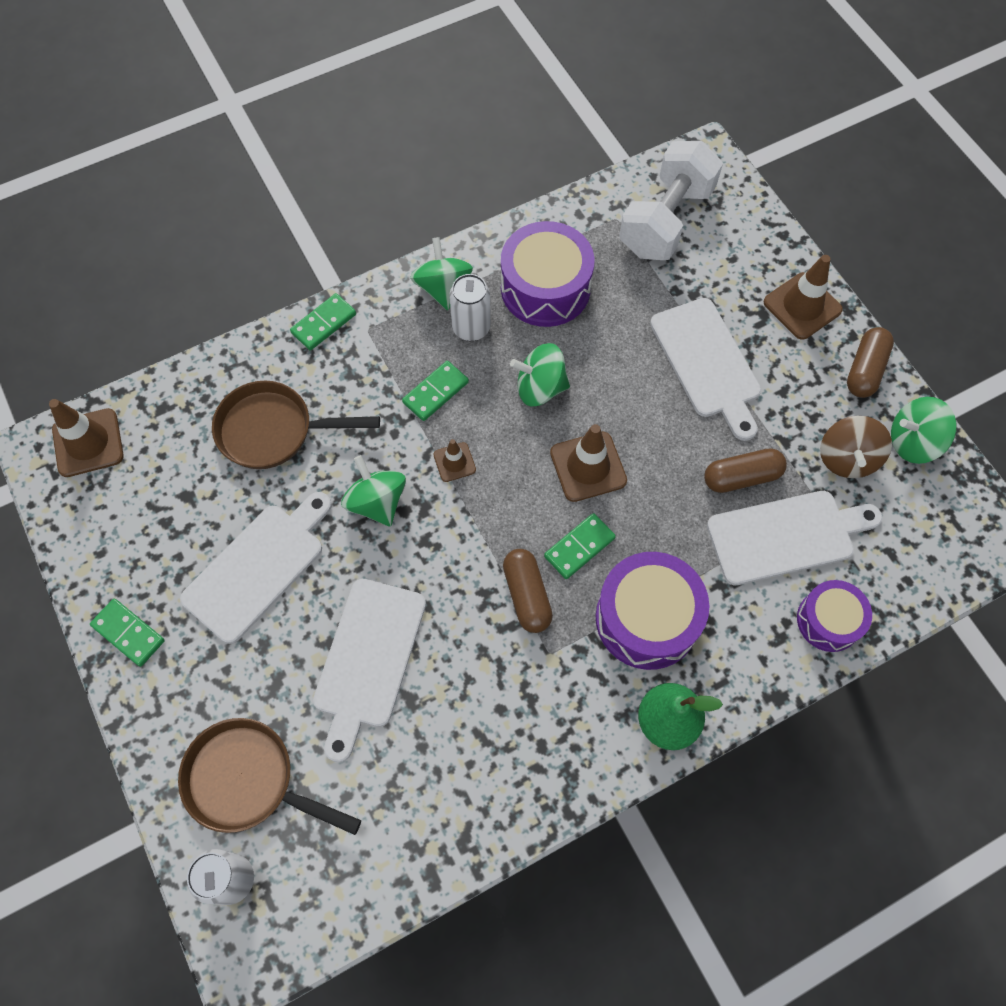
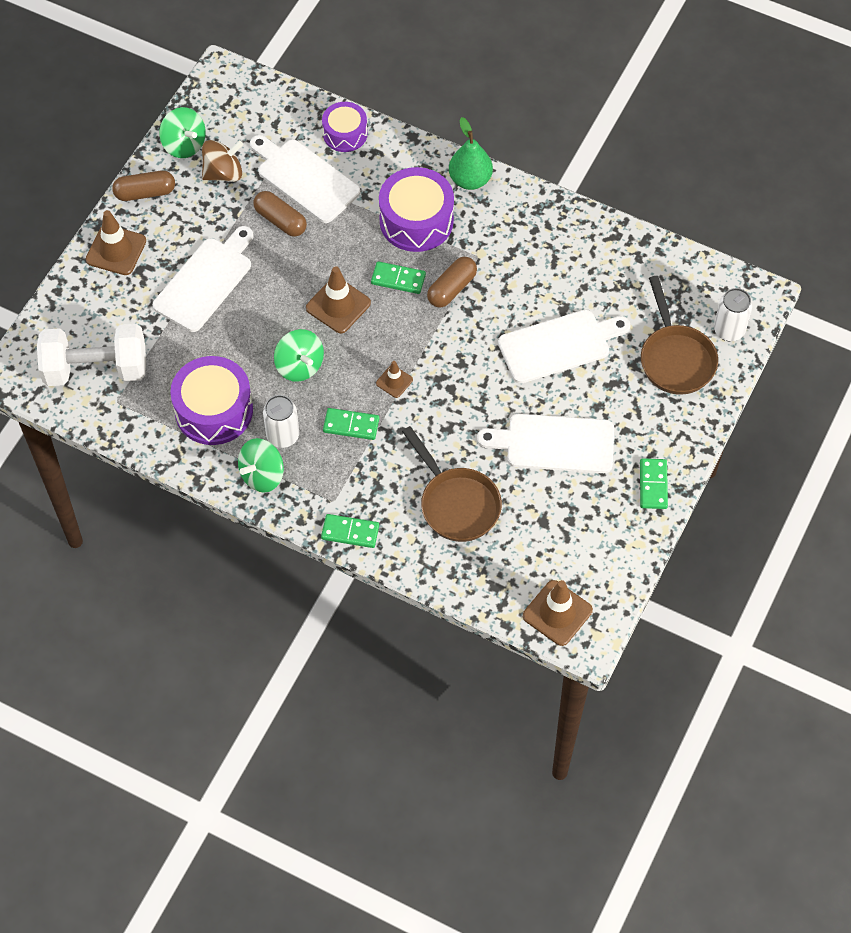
camera: 125 degrees left, 5 degrees down
(377, 502) = (457, 407): green spinning top -> none

